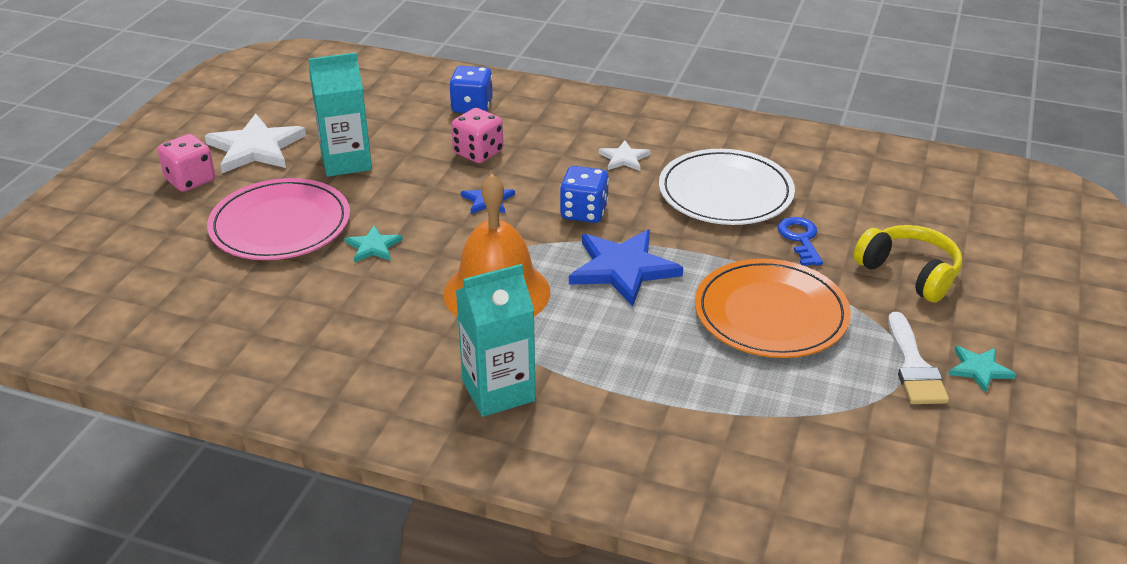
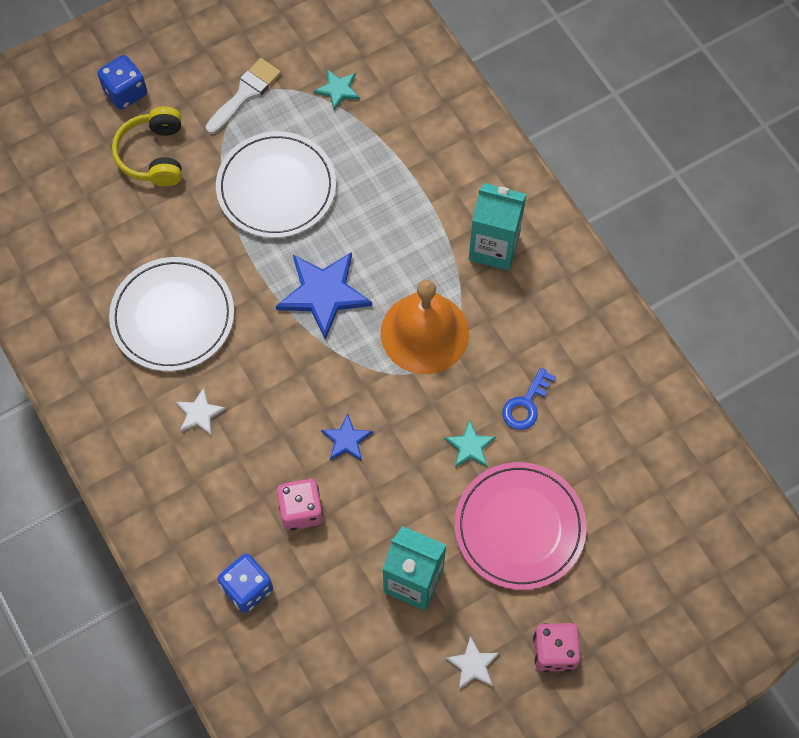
camera: 140 degrees left, 30 degrees up
(255, 148) = (473, 665): white star -> white star, size x0.52
(584, 212) = (292, 372): blue dice -> blue dice (125, 92)
(771, 313) = (276, 187): orange plate -> white plate
(800, 239) = (180, 233): blue key -> blue key (526, 404)
(979, 369) = (213, 66): turquoise star -> turquoise star (338, 90)

